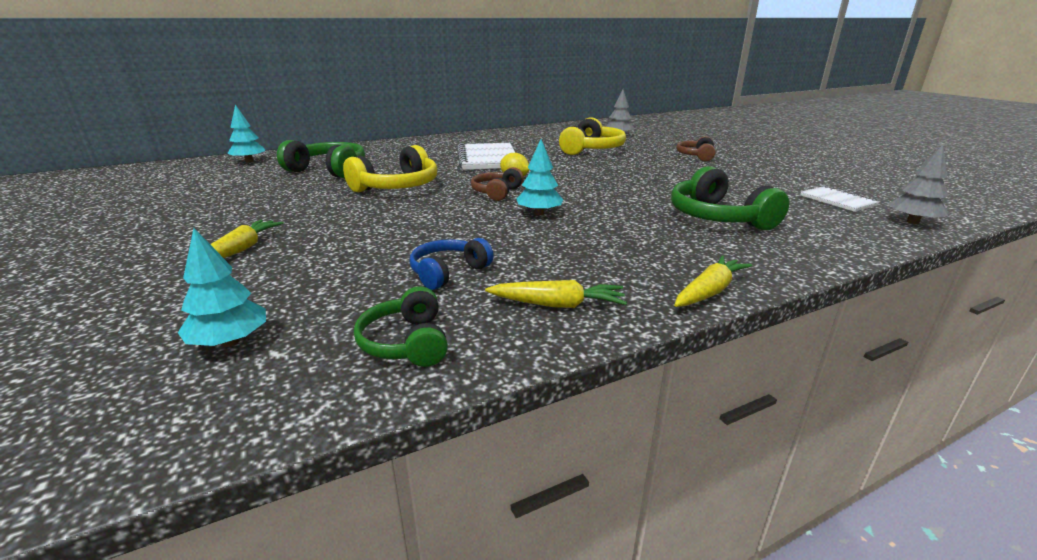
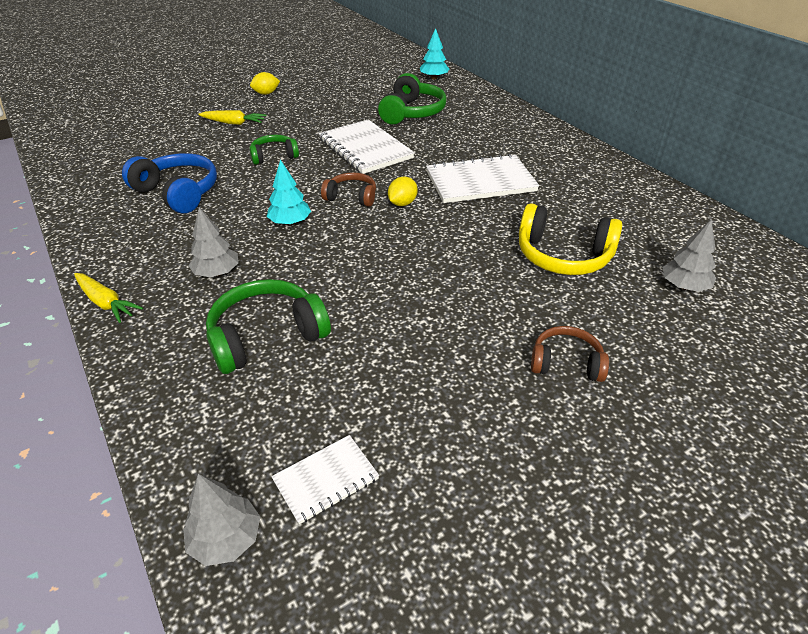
camera: 85 degrees right, 15 degrees up
(151, 233) = (266, 93): none -> yellow lemon
(230, 342) = (121, 148): turquoise tree -> none
(397, 187) = (365, 149): yellow headphones -> white notebook
(406, 342) = (97, 191): green headphones -> green headphones (274, 156)
(448, 272) = (178, 193): blue headphones -> blue headphones, size x1.65
(558, 305) = (116, 235): yellow carrot -> none
(633, 239) = (217, 273): none -> grey tree

